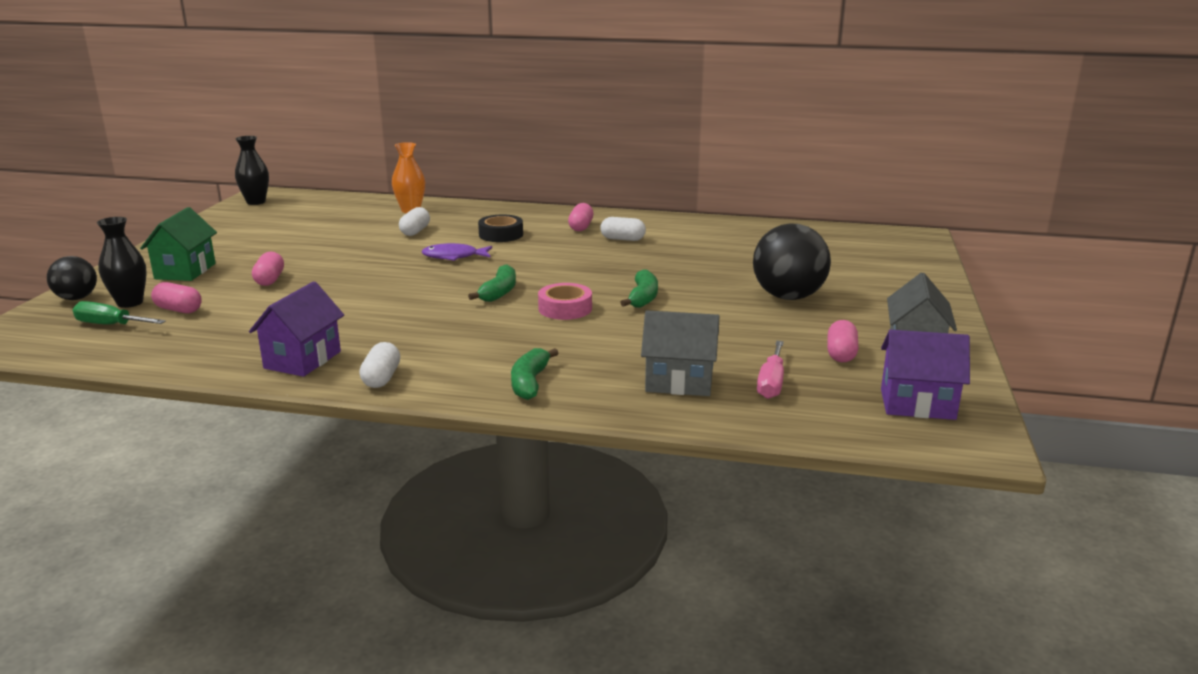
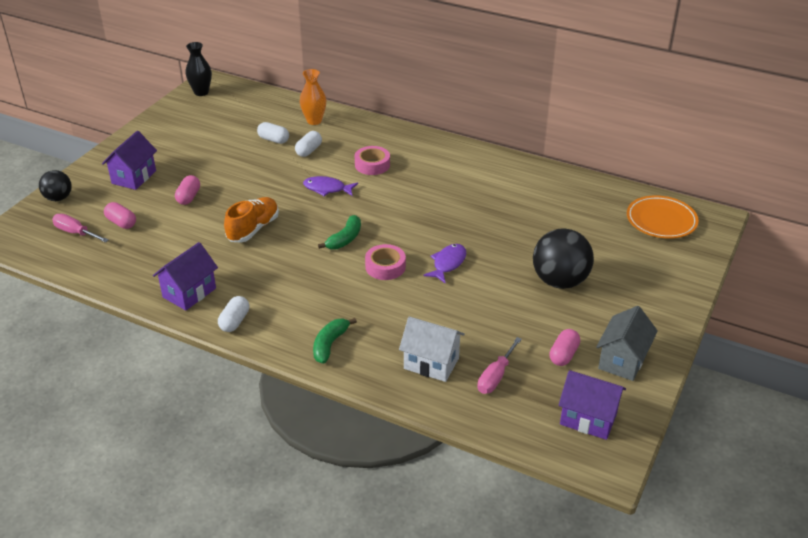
camera: 15 degrees right, 15 degrees up
(111, 325) = (76, 233): green screwdriver -> pink screwdriver
(130, 303) = (91, 209): black vase -> none
(185, 271) = (134, 177): green house -> purple house
(371, 296) = (253, 229): none -> orange shoe
(501, 234) = (372, 165): black tape -> pink tape
(581, 227) = (438, 163): pink capsule -> none
(622, 239) = (465, 185): white capsule -> white capsule (273, 140)
(643, 298) = (448, 263): green banana -> purple fish
(679, 382) = (431, 363): grey house -> white house
(863, 242) = (661, 220): none -> orange plate

